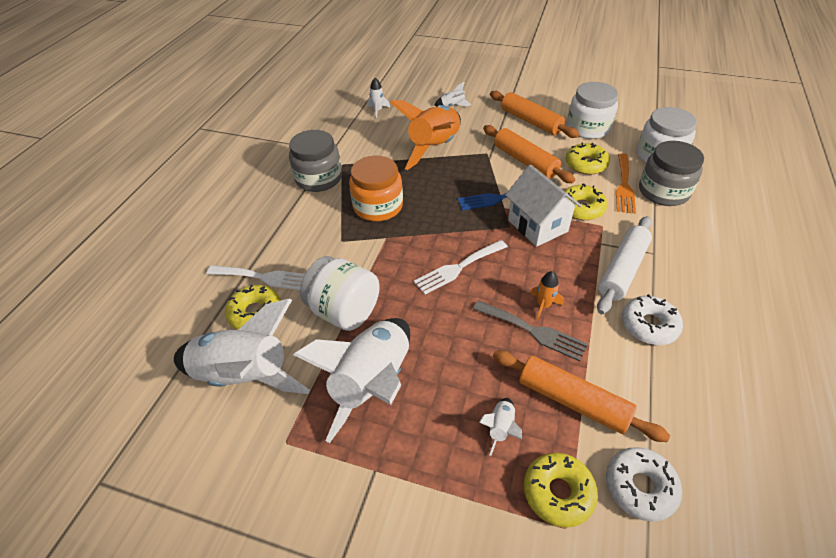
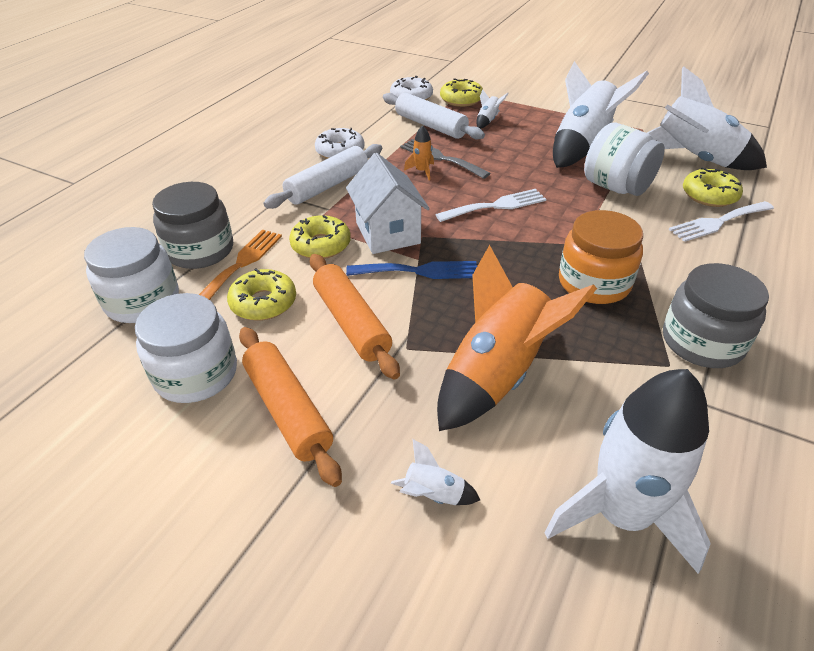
camera: 170 degrees left, 5 degrees down
(264, 277) = (718, 222): white fork -> white fork turned 45 degrees counterclockwise
(378, 110) = (621, 515): white rocket -> white rocket, size x2.48
(572, 401) = (431, 125): orange rolling pin -> white rolling pin

